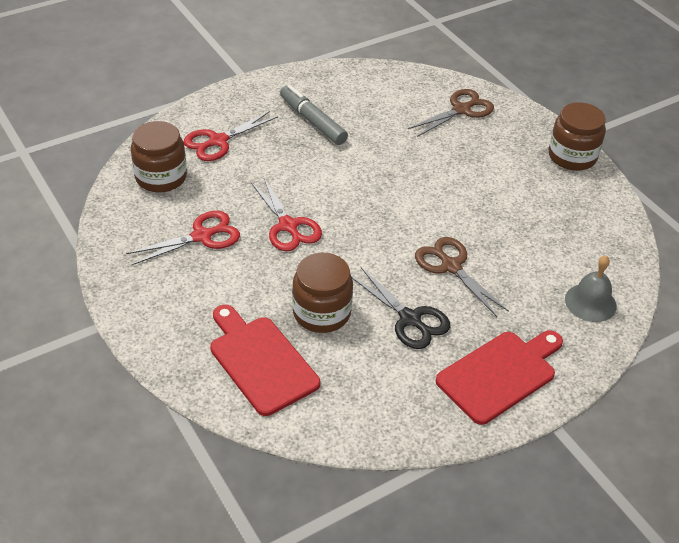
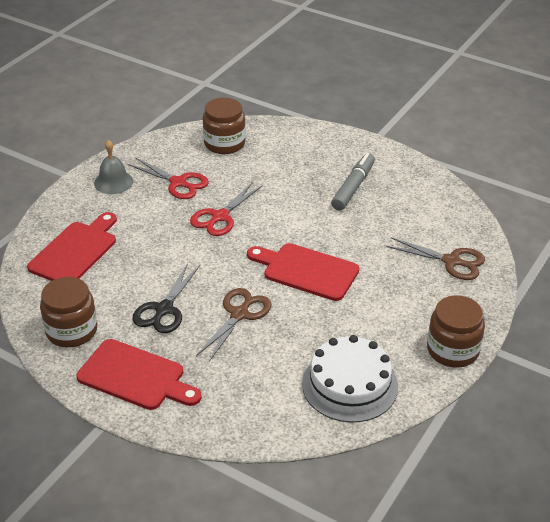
camera: 65 degrees right, 5 degrees down
(218, 141) = (286, 153): red scissors -> none
(321, 312) = (141, 263): brown jar -> brown jar (72, 331)
(416, 198) = (306, 271): none -> red cutting board
(584, 231) = (349, 385): none -> white cake
(590, 302) = (257, 412): grey bell -> grey bell (113, 182)

